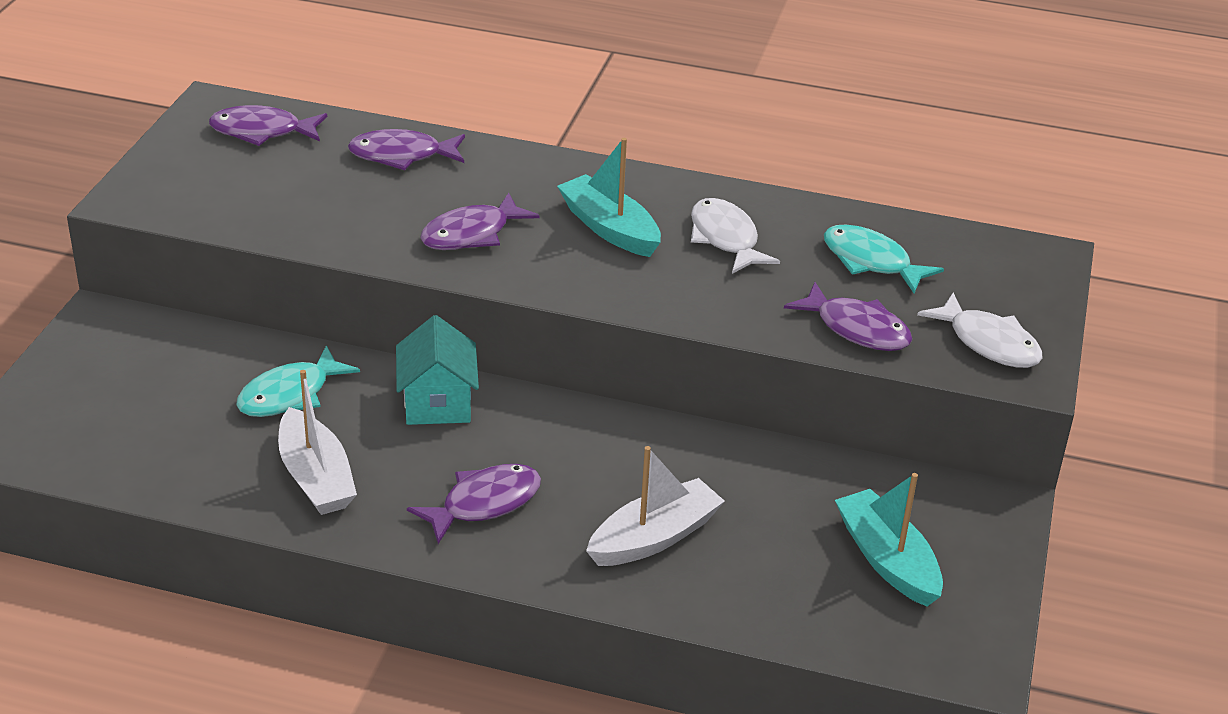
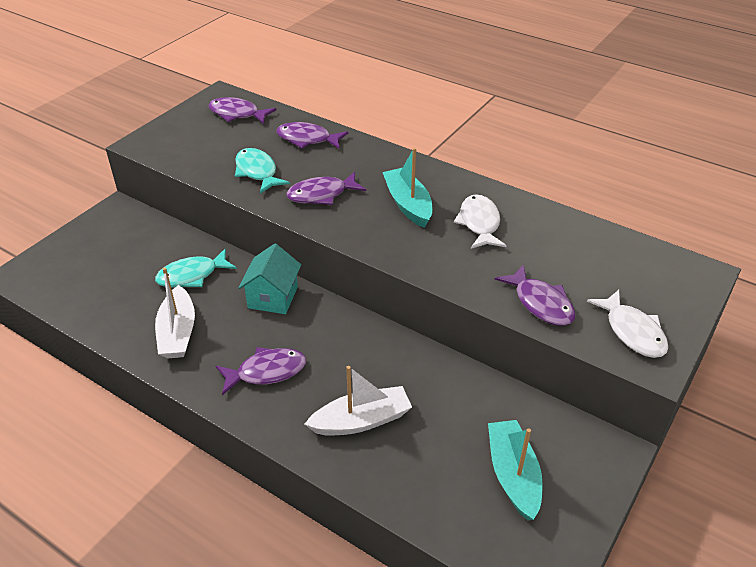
camera: 20 degrees right, 5 degrees up
(871, 262) = (571, 256): turquoise fish -> turquoise fish (257, 172)

